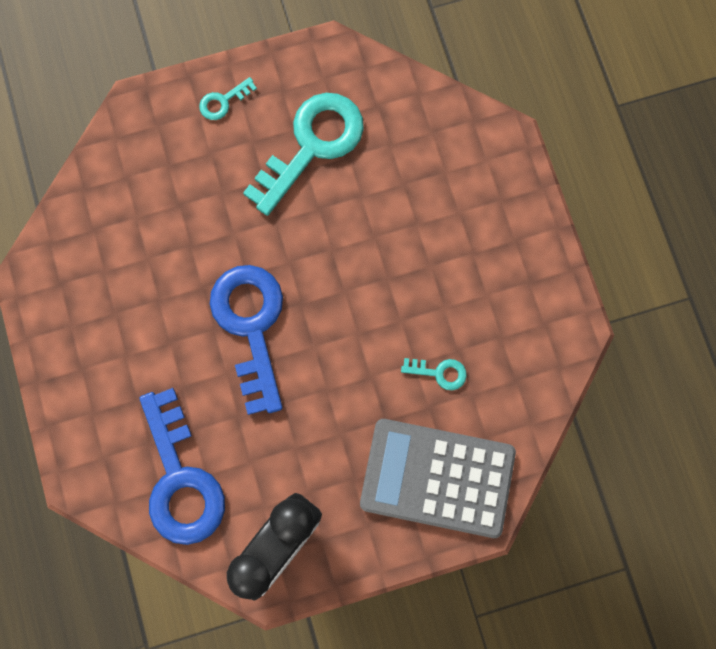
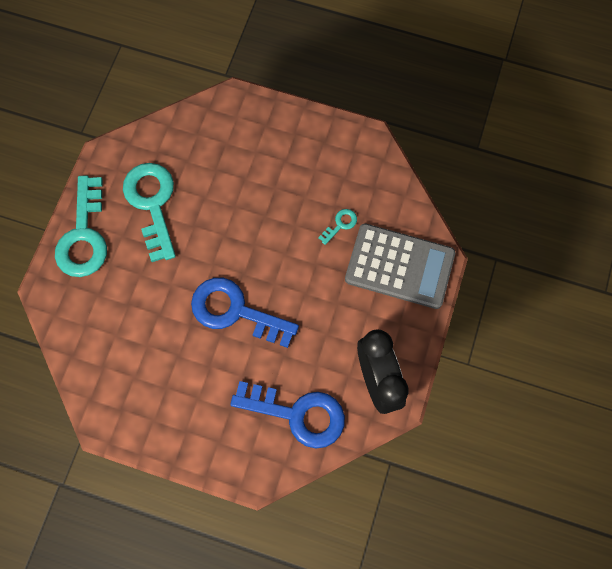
camera: 55 degrees left, 5 degrees down
(223, 101) = (84, 236): turquoise key -> turquoise key, size x2.35
(437, 478) = (399, 266): grey calculator -> grey calculator turned 120 degrees counterclockwise

